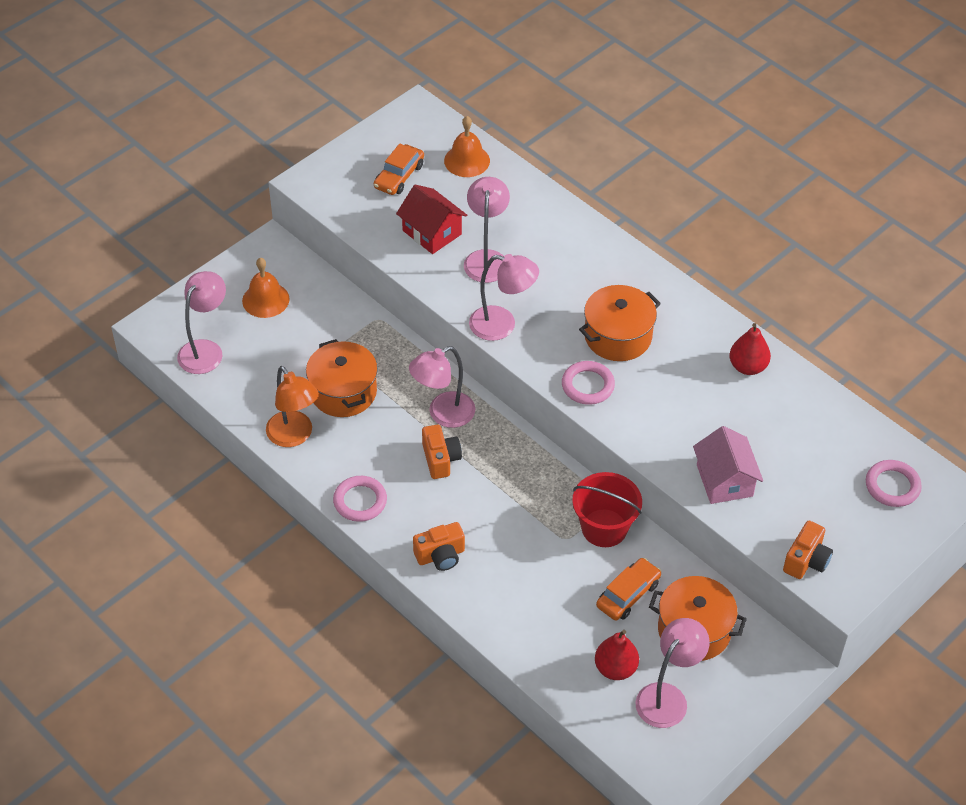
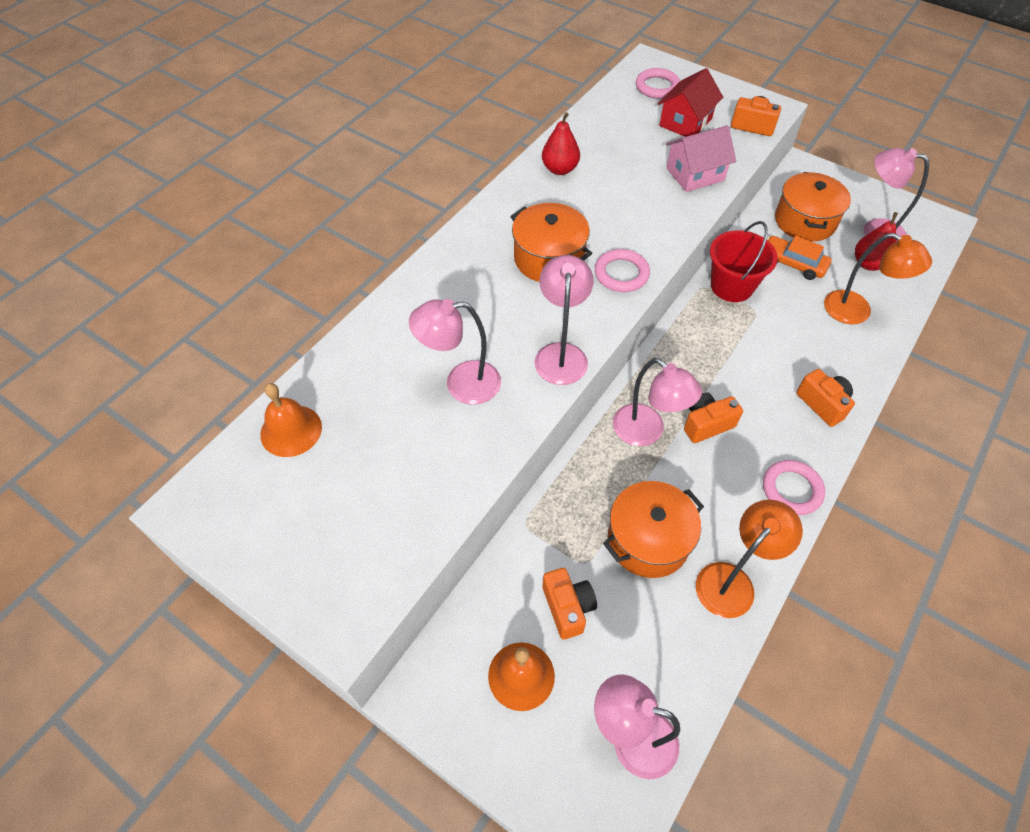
camera: 100 degrees left, 5 degrees up
(305, 333) = (568, 607): none -> orange camera
(399, 176) = (325, 505): orange car -> none
(432, 232) = (426, 447): red house -> red house (685, 122)
(548, 629) = (857, 311): none -> orange lamp

